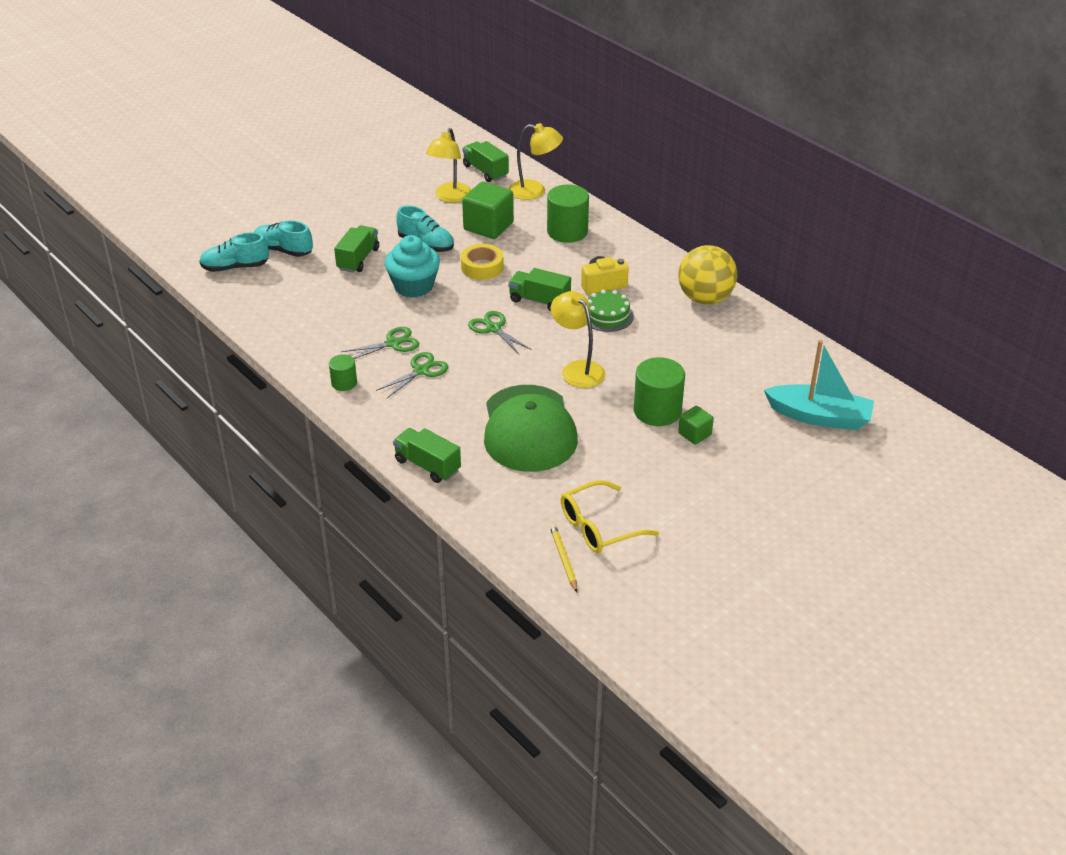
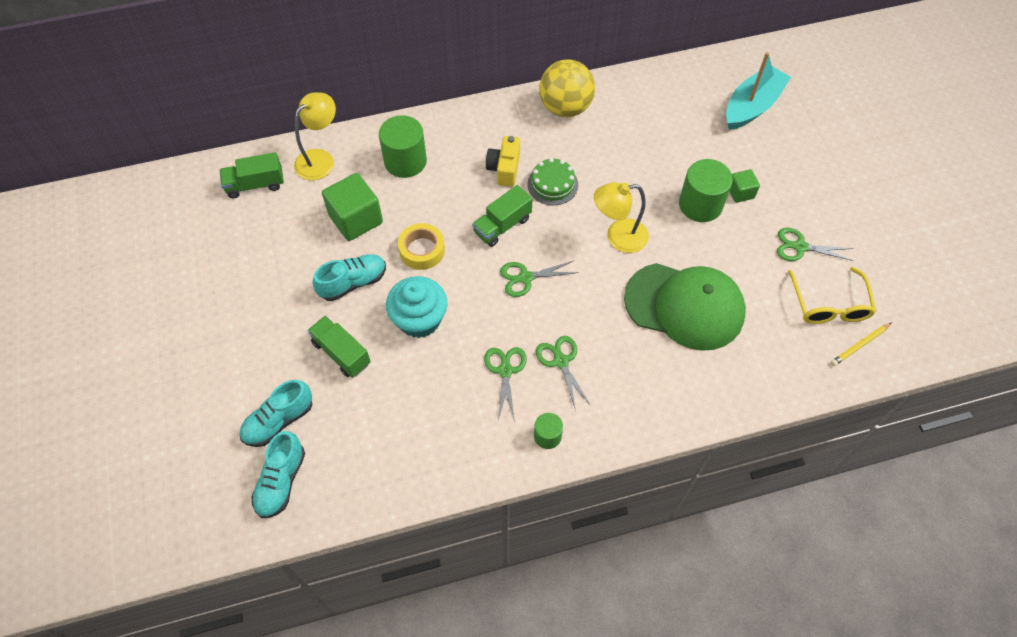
camera: 65 degrees left, 20 degrees up
(427, 465) = (703, 405): green truck -> none
(450, 197) = (282, 232): yellow lamp -> none
(563, 559) = (859, 345): yellow pencil -> yellow pencil turned 45 degrees counterclockwise
(657, 490) = (800, 247): none -> green scissors

